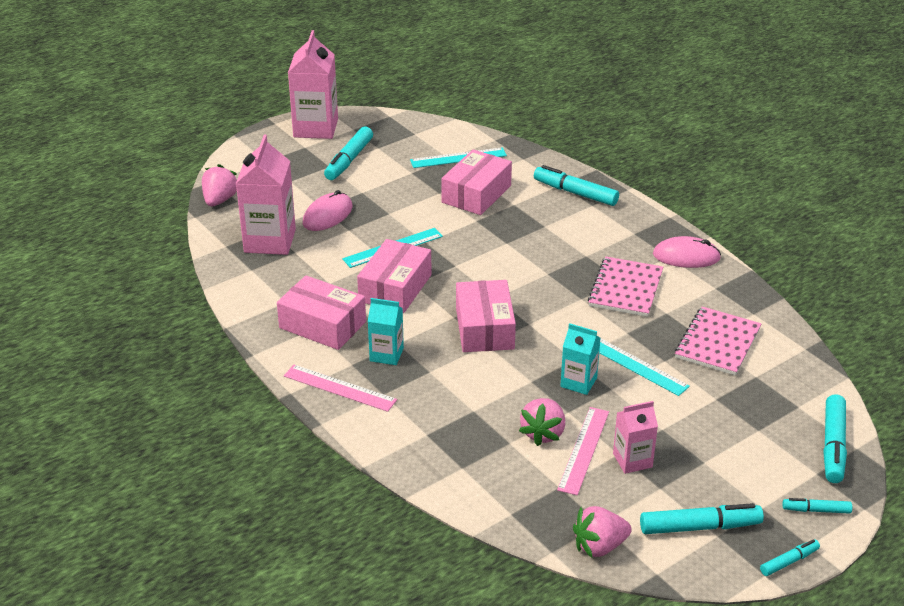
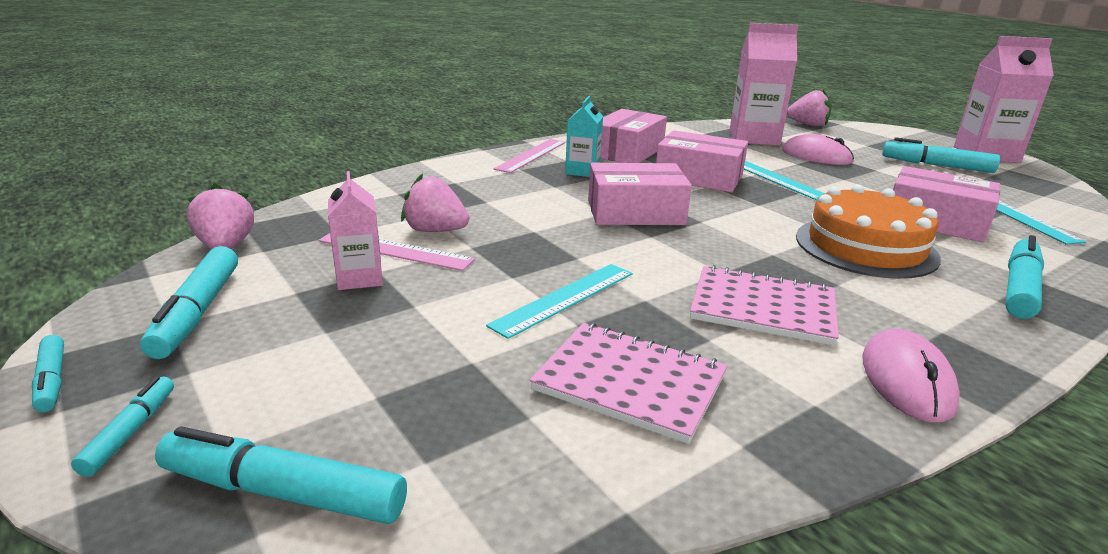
camera: 90 degrees right, 10 degrees down
(528, 233) = (865, 247): none -> orange cake
(578, 382) = (528, 256): turquoise carton -> none

